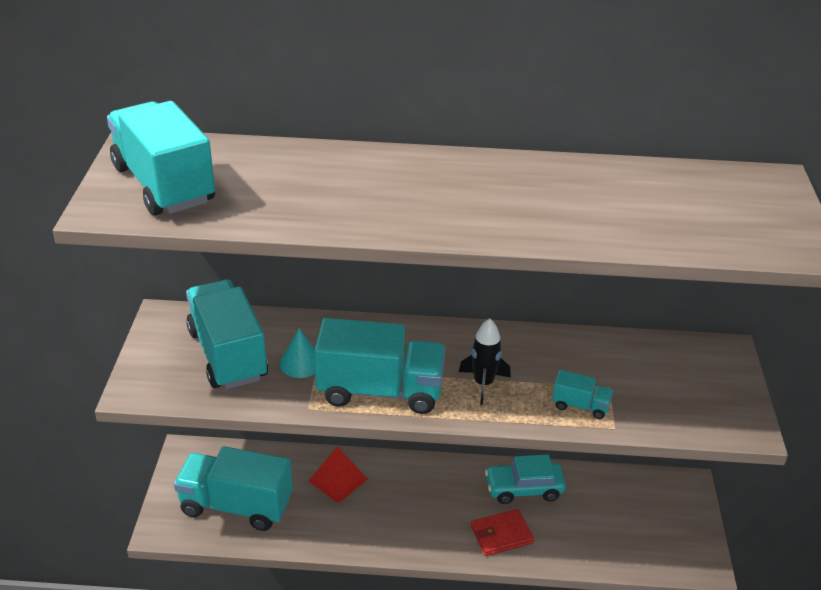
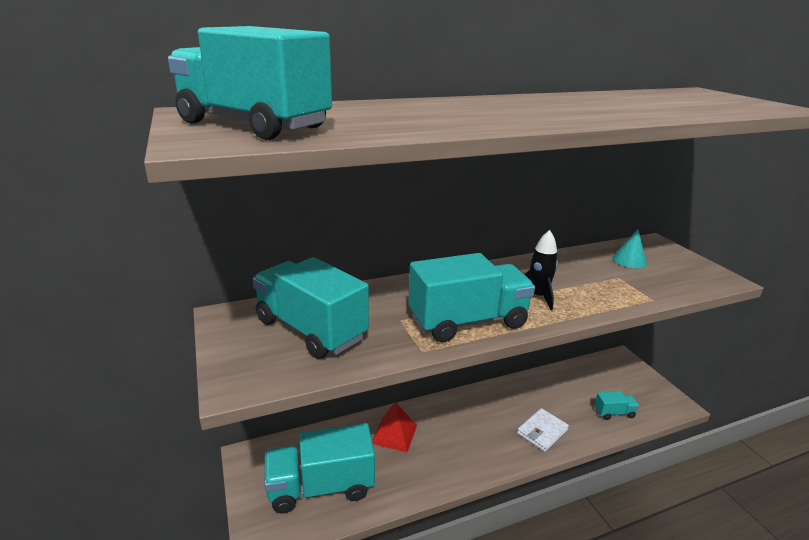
camera: 25 degrees left, 10 degrees down
(301, 363) = (383, 319): turquoise cone -> turquoise cone (629, 260)
(501, 535) = (542, 431): red wallet -> white wallet
(524, 489) = (530, 394): turquoise car -> none
(580, 406) = (616, 293): turquoise truck -> turquoise truck (614, 413)

